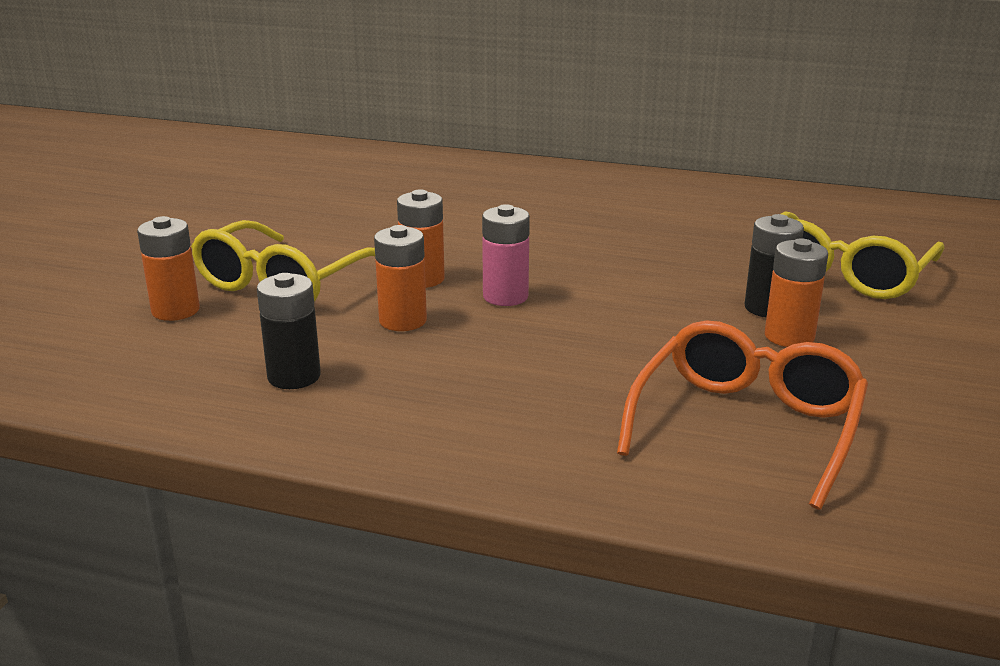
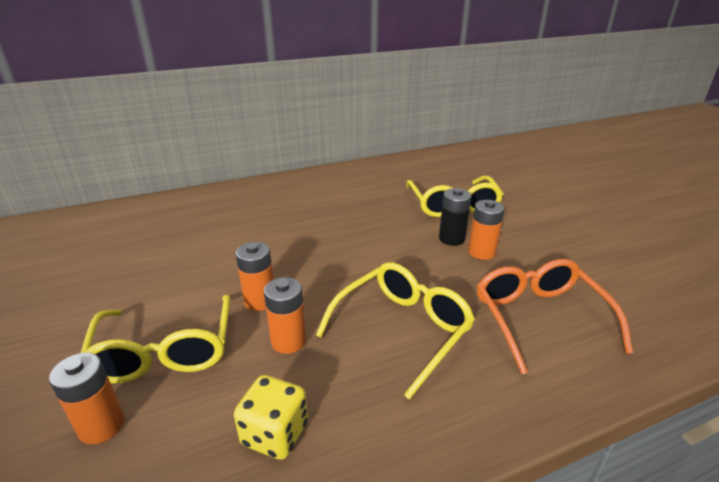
camera: 40 degrees left, 5 degrees up
(294, 376) = (275, 434): black battery -> yellow dice
(505, 296) = (325, 291): pink battery -> none
(541, 362) = (403, 329): none -> yellow glasses

